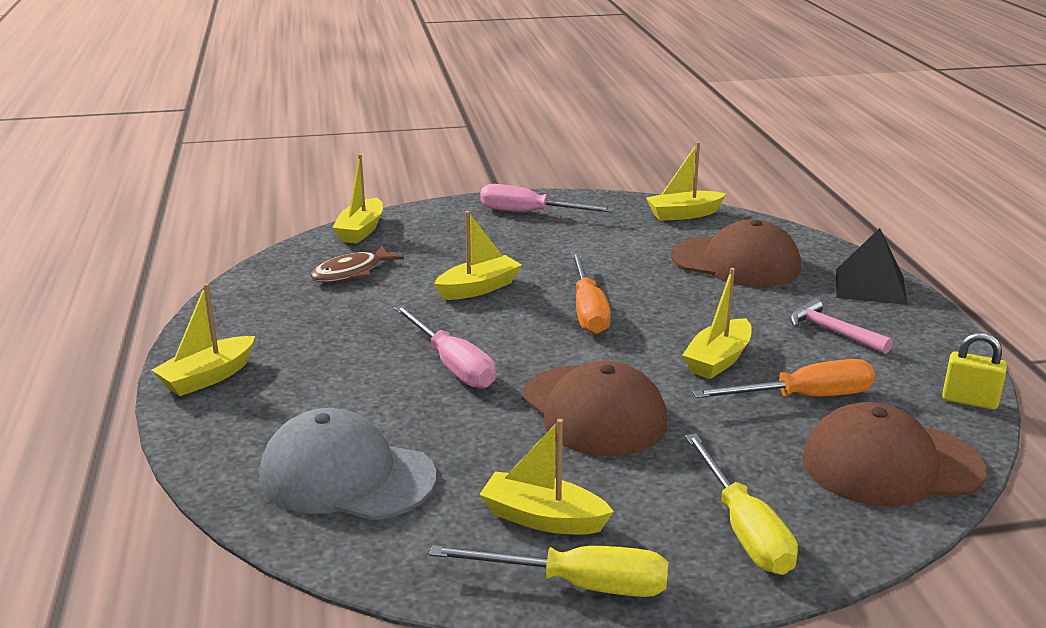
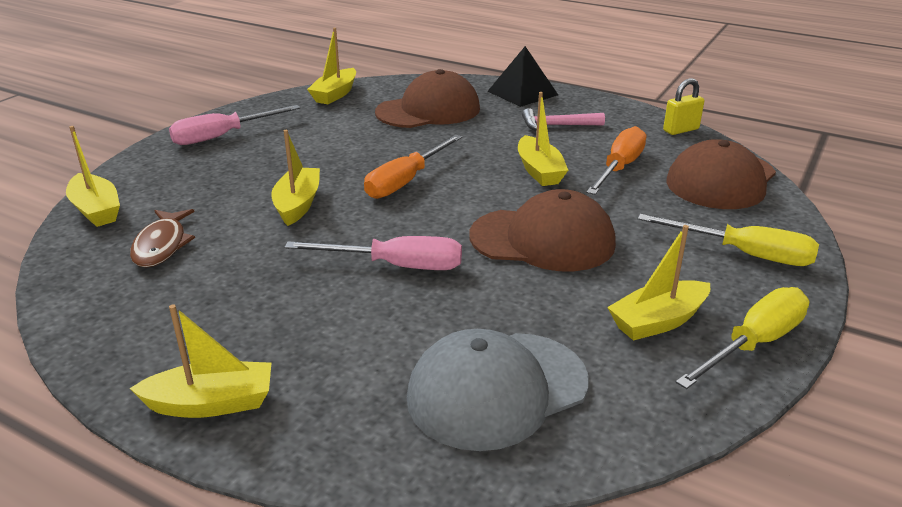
camera: 50 degrees left, 5 degrees up
(208, 377) = (211, 403): yellow boat -> yellow boat turned 90 degrees counterclockwise
(588, 311) = (406, 181): orange screwdriver -> orange screwdriver turned 90 degrees clockwise

